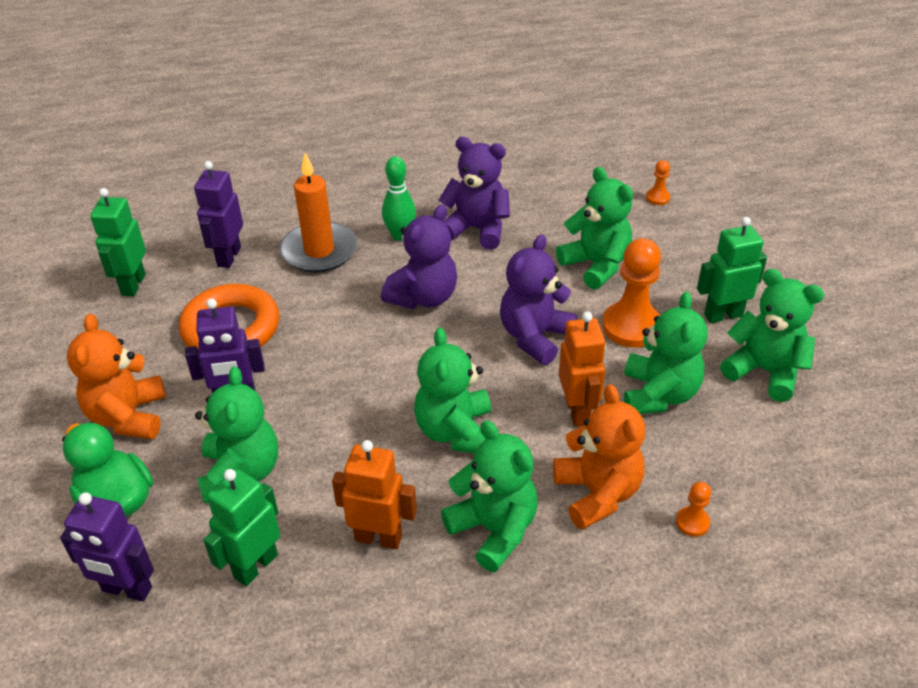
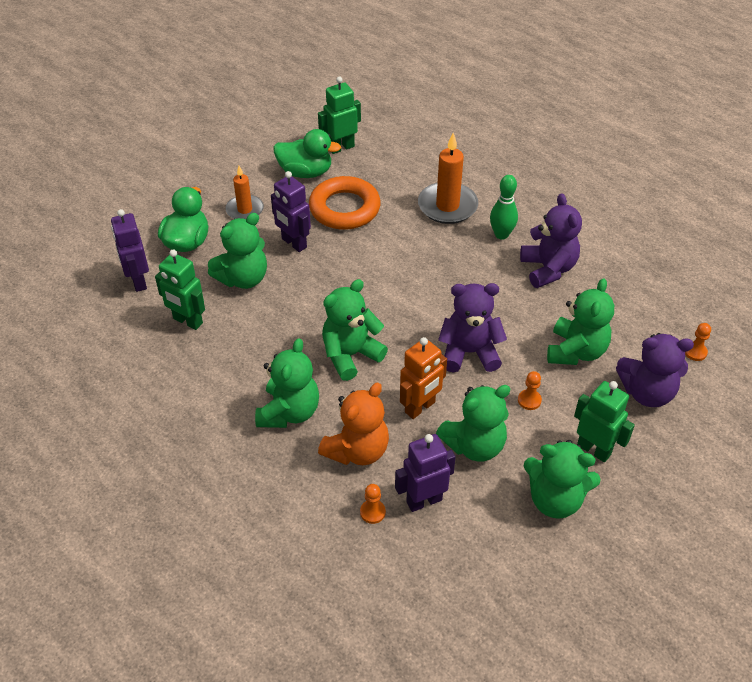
camera: 55 degrees right, 5 degrees up
(128, 416) = (245, 210): orange teddy bear -> orange candle
(134, 332) = (305, 172): none -> green duck
(228, 257) = (402, 170): purple robot -> purple robot (424, 500)
(255, 566) = (187, 321): green robot -> green robot turned 150 degrees counterclockwise
(378, 537) = (244, 362): orange robot -> none
(423, 297) = (453, 278): purple teddy bear -> purple teddy bear (647, 392)
(631, 326) = (529, 400): orange pawn -> orange pawn, size x0.47
(764, 371) = (555, 499): green teddy bear -> green teddy bear turned 105 degrees clockwise

